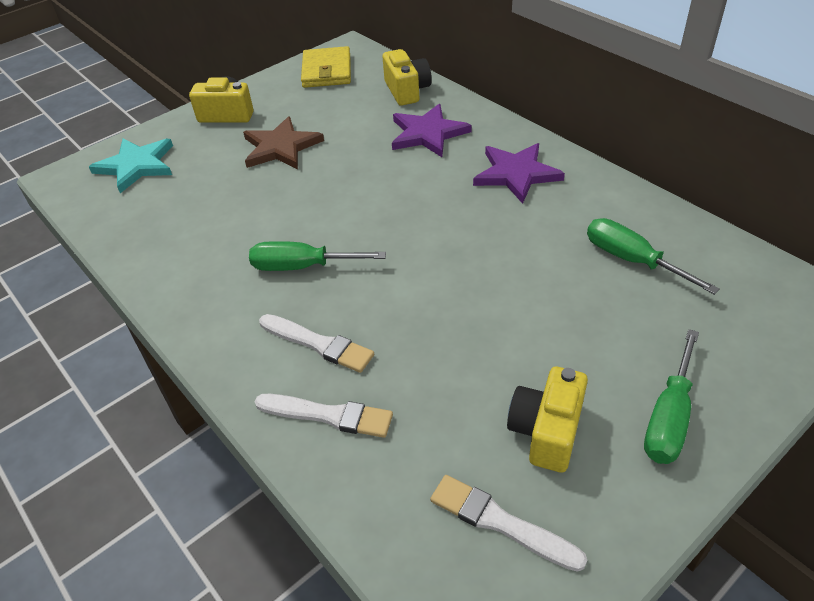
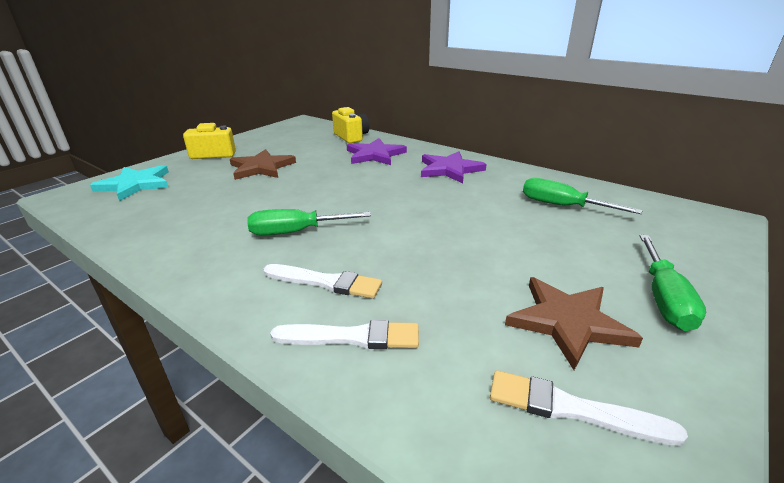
camera: 15 degrees left, 15 degrees down
(327, 71) = (289, 131): yellow wallet -> none
(546, 431) = (568, 322): yellow camera -> brown star

